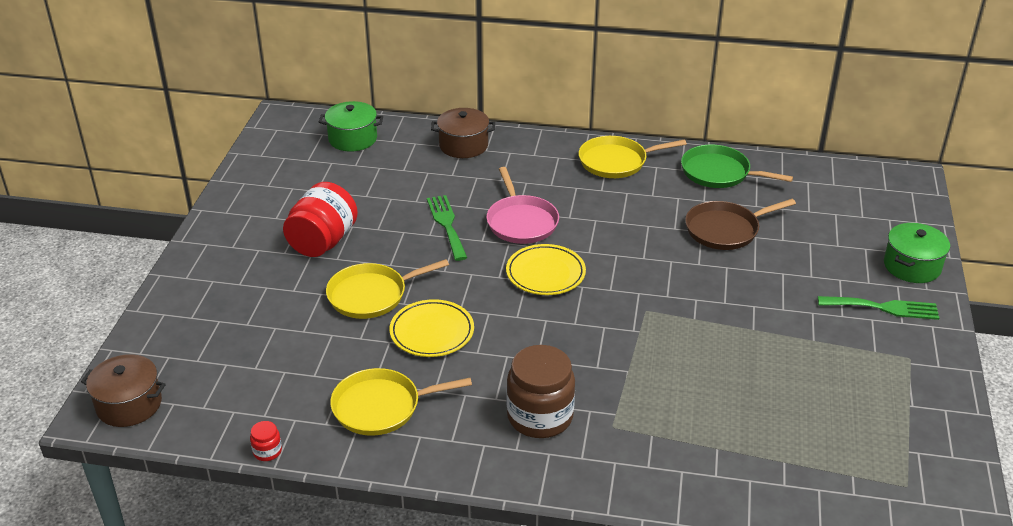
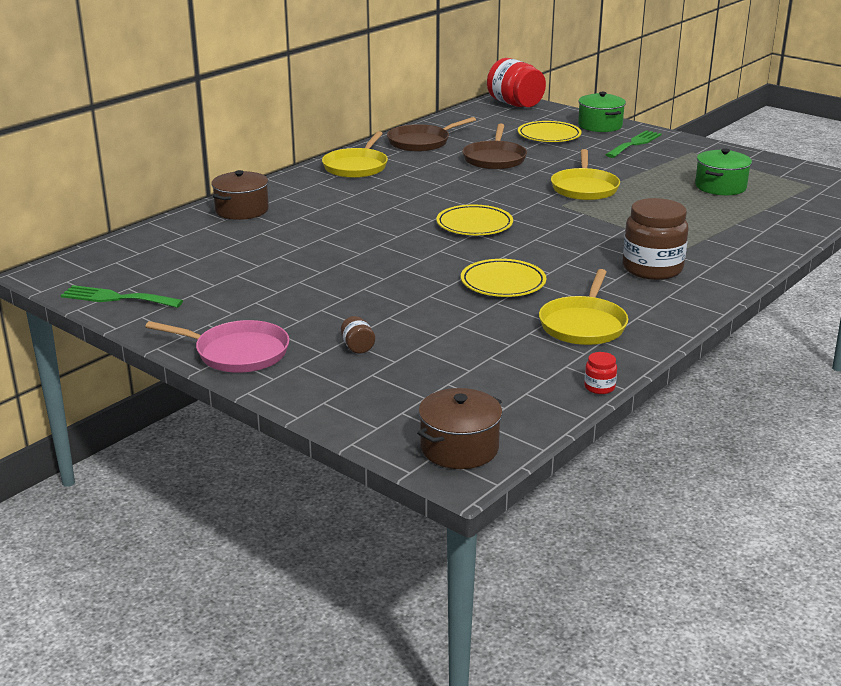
camera: 60 degrees left, 10 degrees down
(258, 297) = (357, 347): none -> brown jar
(323, 242) = (306, 299): red jar -> red jar (515, 104)
(353, 139) = (150, 250): green pot -> green pot (720, 187)
(371, 295) = (419, 295): yellow pan -> yellow pan (584, 188)
(447, 224) = (355, 243): green fork -> green fork (116, 298)
(521, 222) = (391, 216): pink pan -> pink pan (237, 353)
(719, 173) = (421, 142): green pan -> brown pan
(834, 242) = (549, 136): none -> yellow plate

